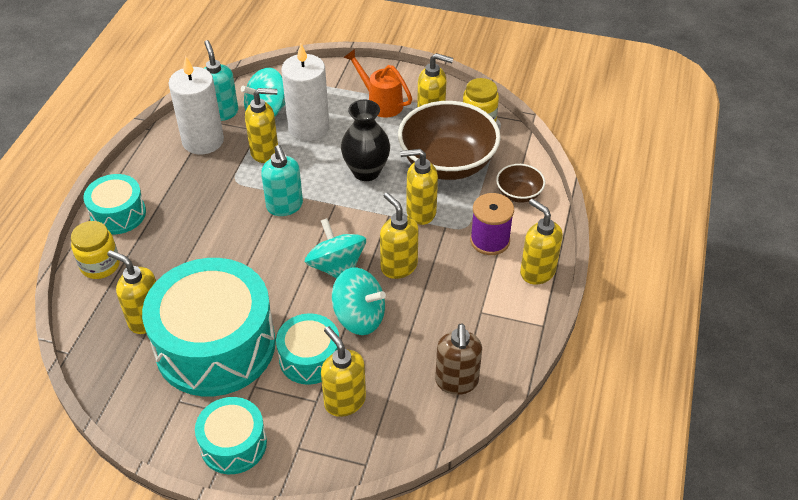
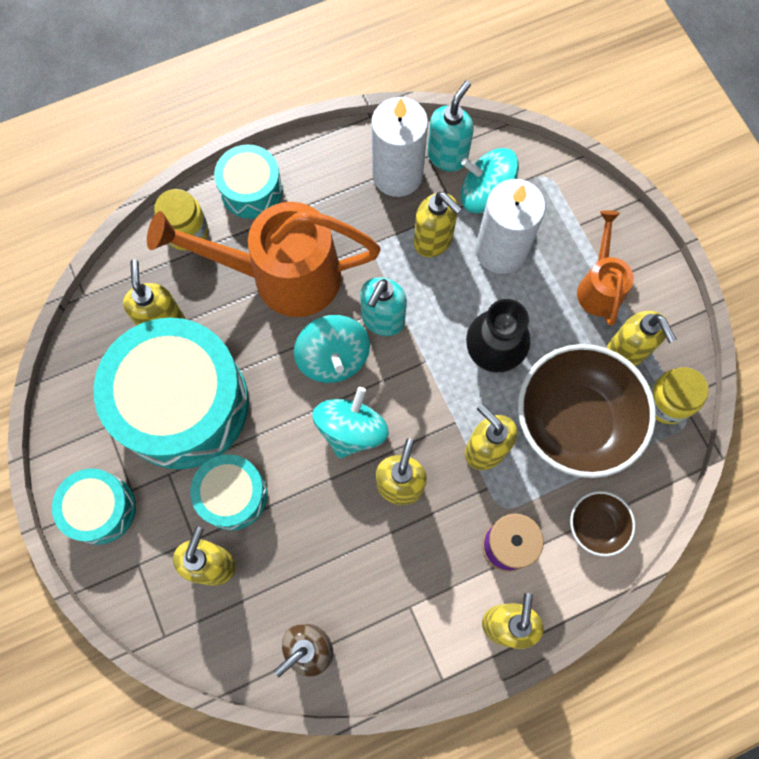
camera: 50 degrees right, 25 degrees up
(195, 236) = (282, 276): none -> orange watering can
(359, 317) = (311, 499): turquoise spinning top -> turquoise spinning top (333, 358)

